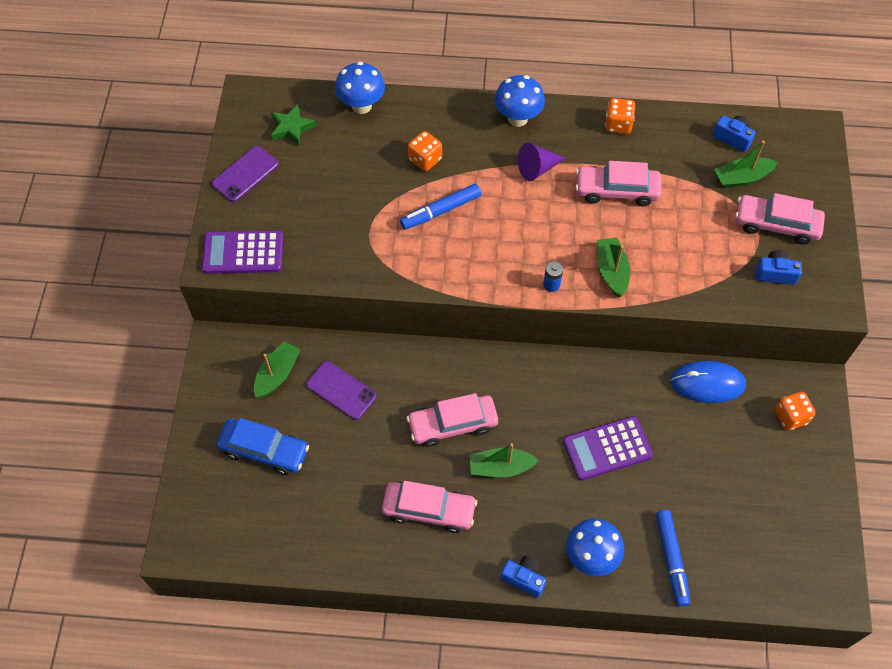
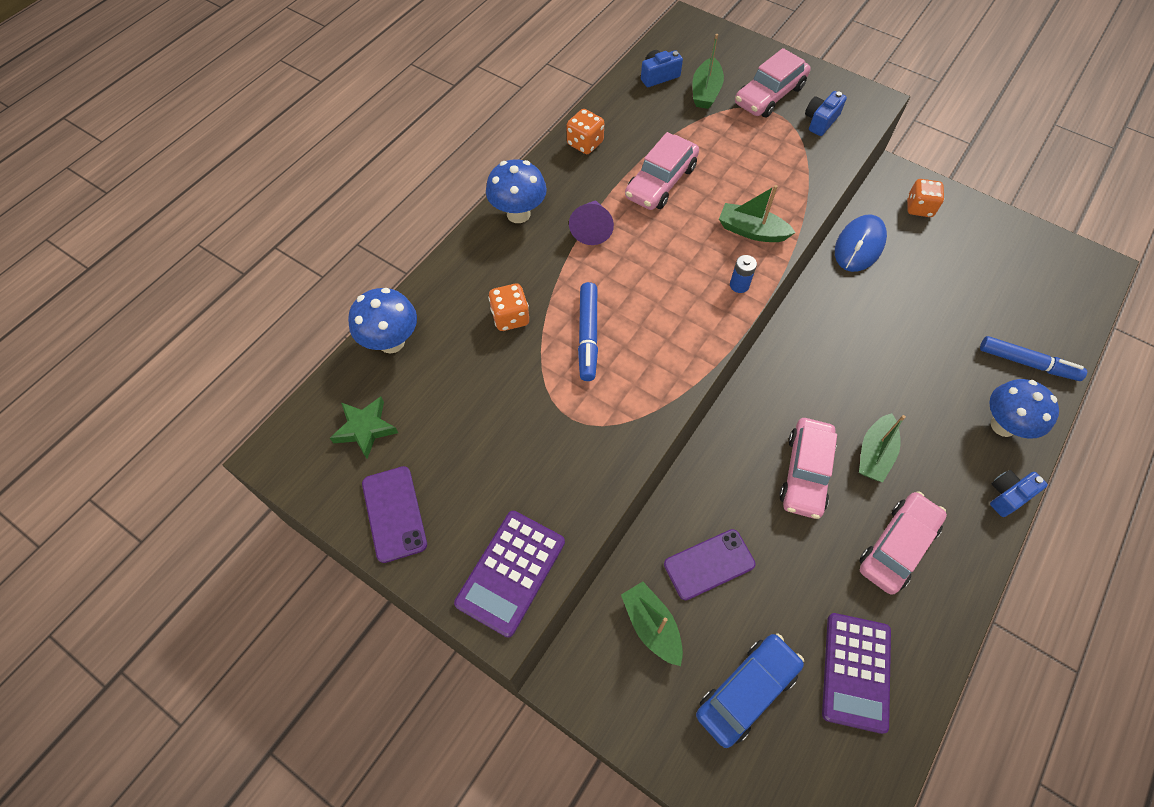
camera: 60 degrees left, 0 degrees up
(607, 448) = (892, 354): purple calculator -> purple calculator (856, 671)

